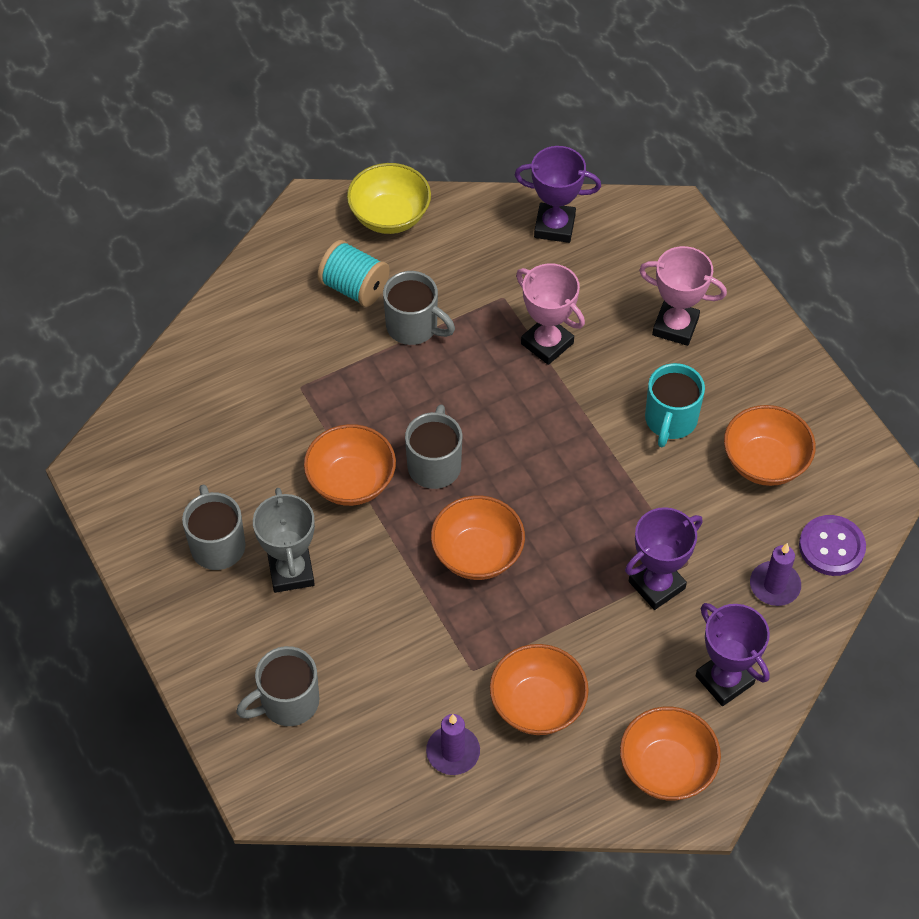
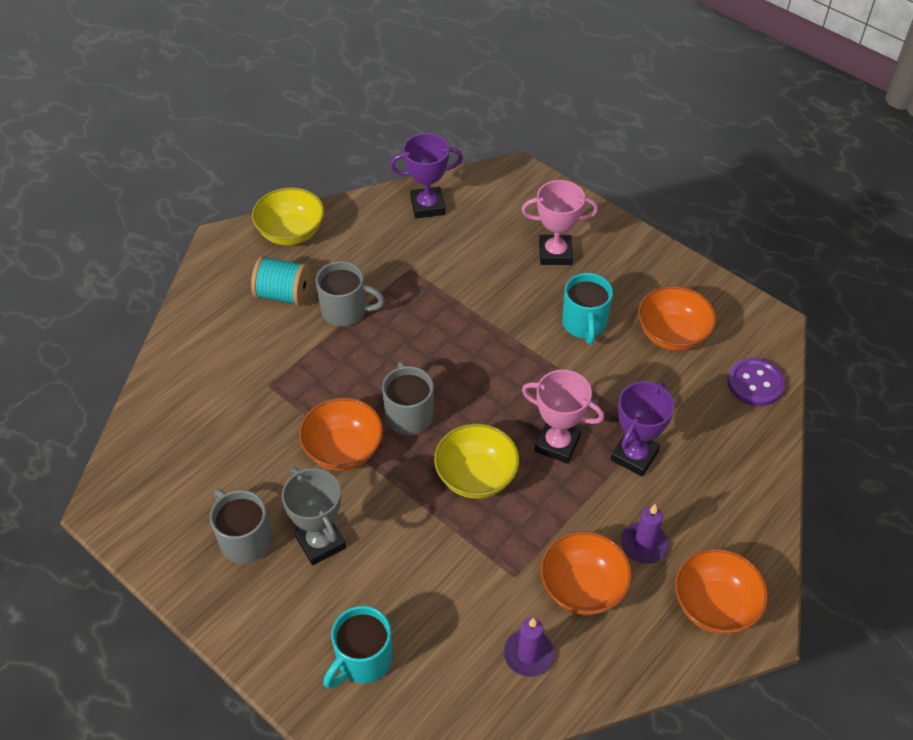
camera: 20 degrees left, 5 degrees down
(288, 702) = (363, 660): grey mug -> turquoise mug
(477, 554) = (476, 477): orange bowl -> yellow bowl
(547, 343) = (460, 293): pink trophy -> pink trophy (557, 444)
(724, 680) = (725, 515): purple trophy -> none
(774, 585) = (727, 427): purple candle -> purple candle (644, 544)

